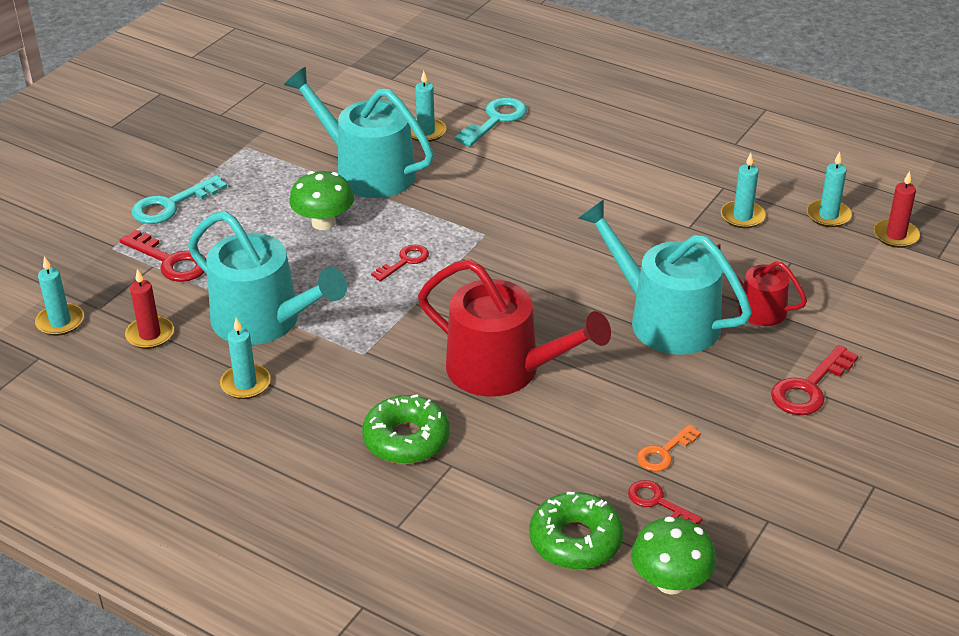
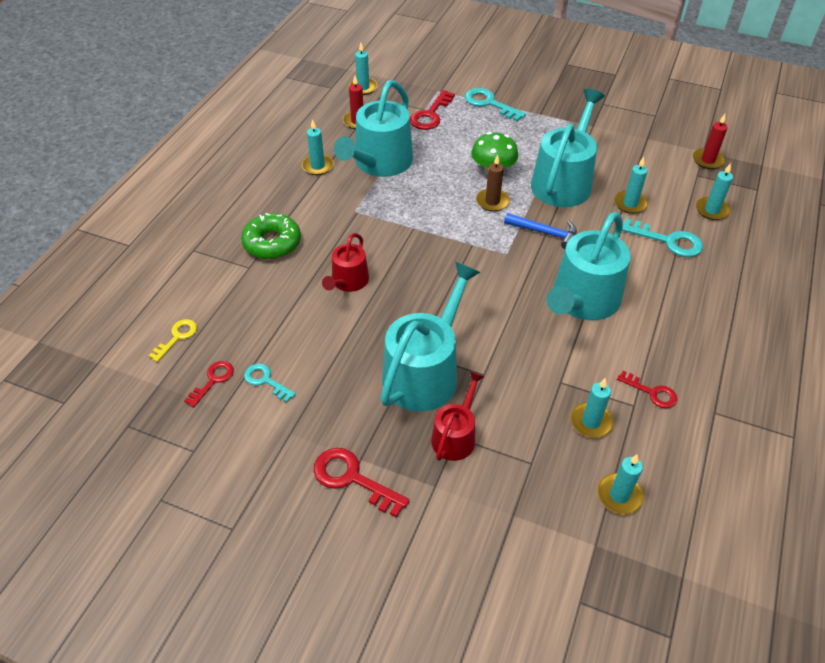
camera: 80 degrees right, 10 degrees up
(386, 231) = (492, 201): none -> brown candle
(405, 261) = (460, 216): red key -> red key (652, 392)
(454, 82) = (712, 210): none -> turquoise candle
(457, 200) = (544, 233): none -> blue hammer
(503, 369) = (348, 282): red watering can -> red watering can, size x0.55
(575, 193) = (582, 301): none -> turquoise watering can
(575, 540) = (177, 337): green donut -> yellow key
(664, 453) = (265, 381): orange key -> turquoise key
(670, 582) = (135, 392): green mushroom -> none
(896, 236) = (605, 559): red candle -> red candle (707, 160)

